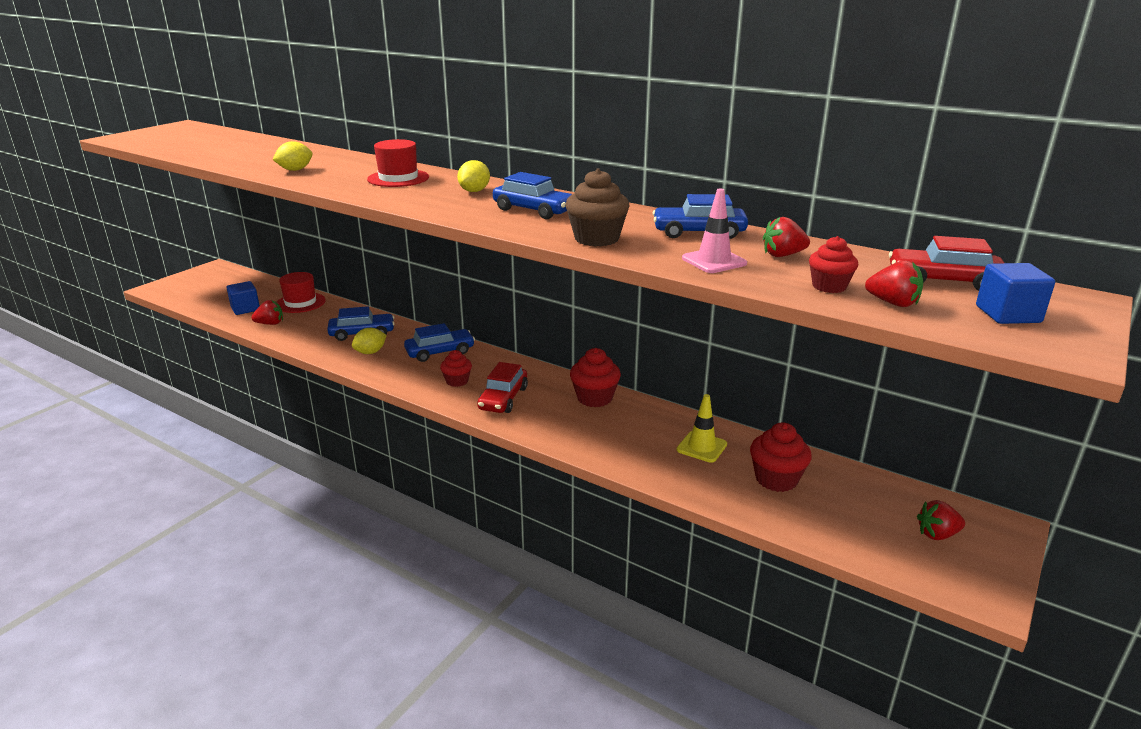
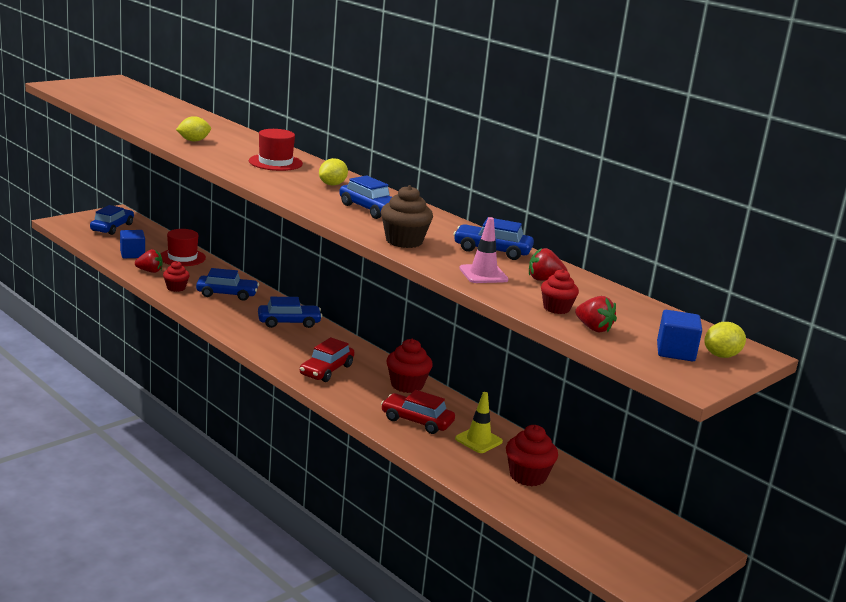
camera: 10 degrees right, 5 degrees down
(215, 284) = (112, 227): none -> blue car
(370, 352) = (228, 311): yellow lemon -> yellow lemon (721, 355)
(457, 381) = (293, 349): red cupcake -> red cupcake (176, 288)
(937, 534) = (638, 541): red strawberry -> none
(943, 281) = (654, 321): red car -> red car (417, 421)

